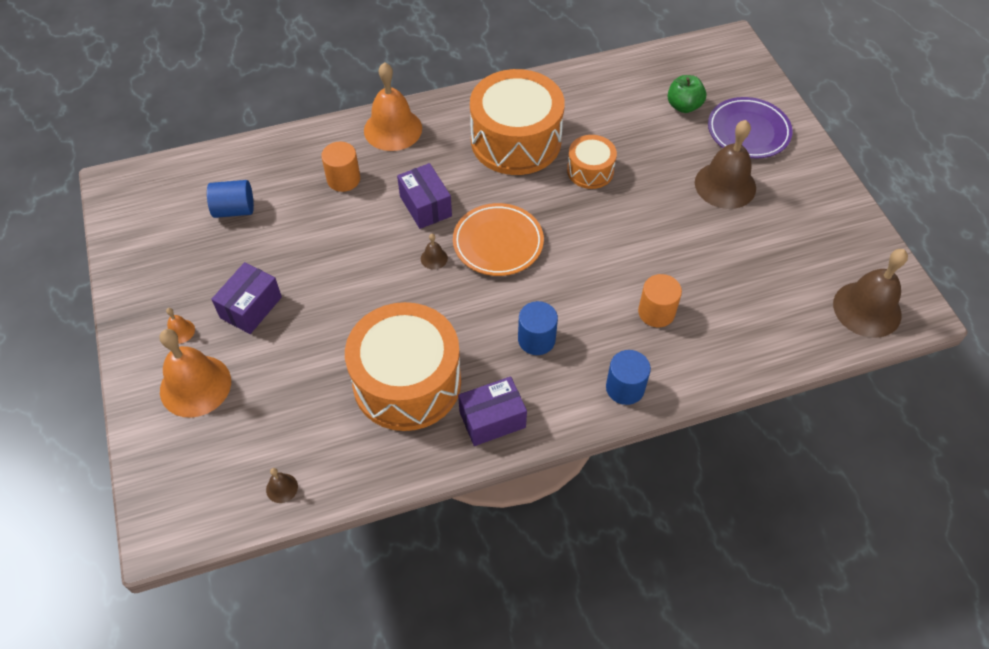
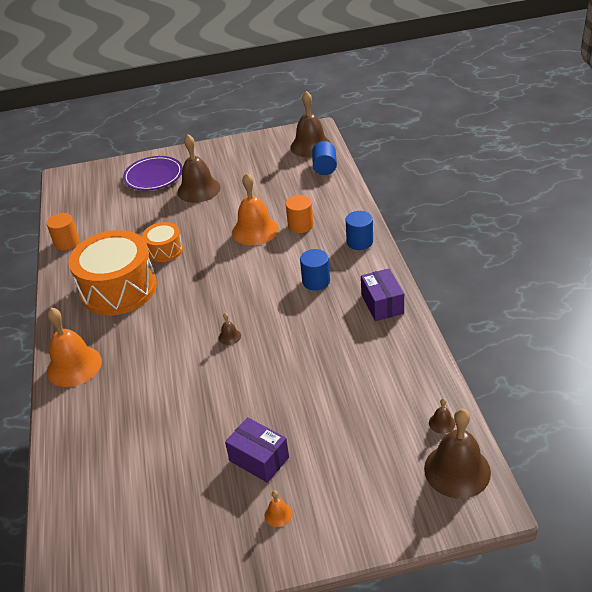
camera: 80 degrees left, 15 degrees down
(195, 386) = (341, 494): orange bell -> orange bell (255, 230)
(211, 502) = (457, 470): none -> brown bell
(234, 210) = (136, 483): blue cylinder -> blue cylinder (324, 168)
(343, 179) = (123, 399): orange cylinder -> orange cylinder (67, 242)
(407, 382) = (347, 350): orange drum -> none
(425, 206) = (172, 342): purple box -> none
(498, 243) = (222, 300): orange plate -> none
(683, 106) = (117, 202): green apple -> none

